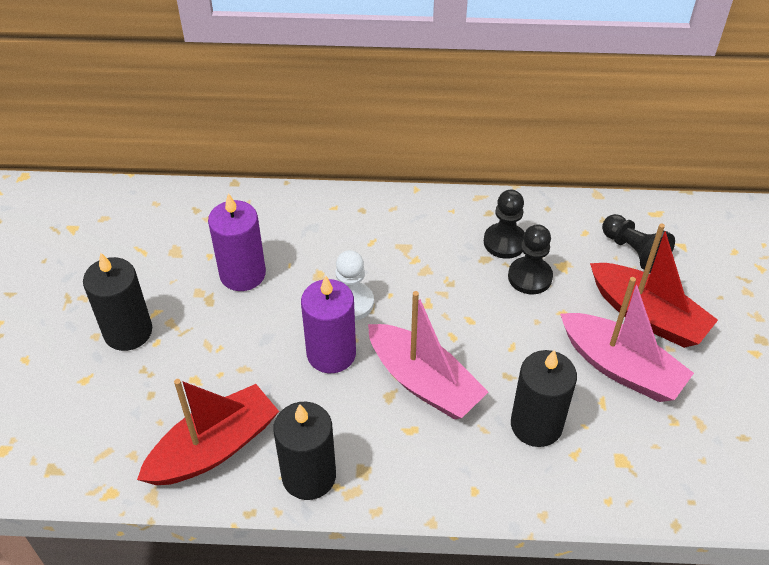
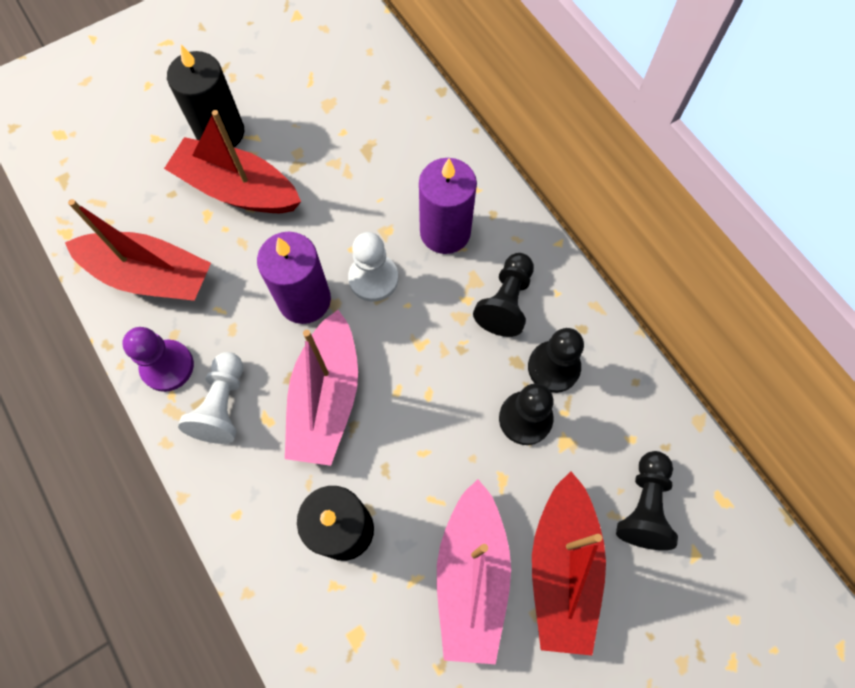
camera: 55 degrees right, 20 degrees up
(193, 347) = (238, 189): none -> red boat
(242, 274) = (341, 171): purple candle -> purple candle (445, 232)
(309, 476) = (167, 366): black candle -> purple pawn
(375, 453) = (223, 405): none -> white pawn
(436, 240) = (506, 302): none -> black pawn

